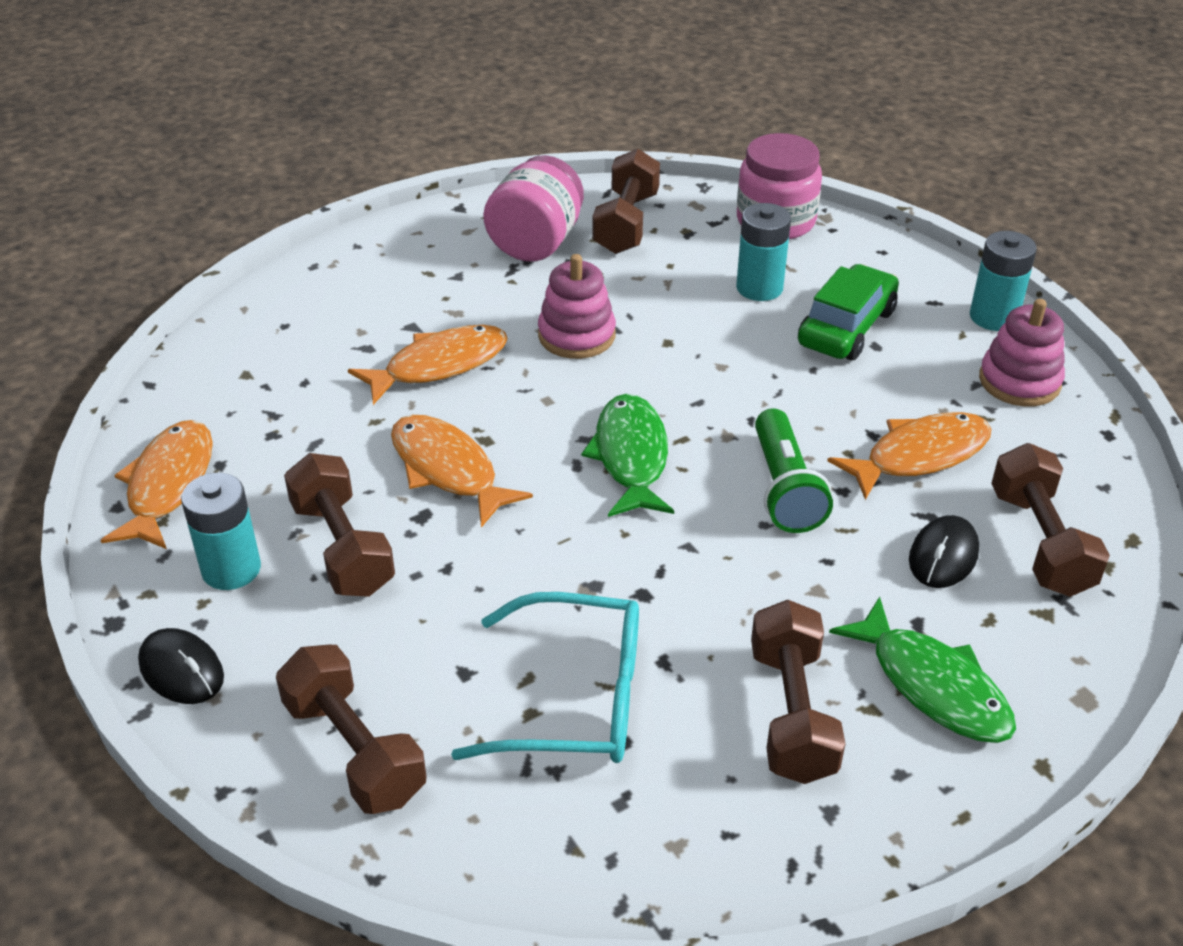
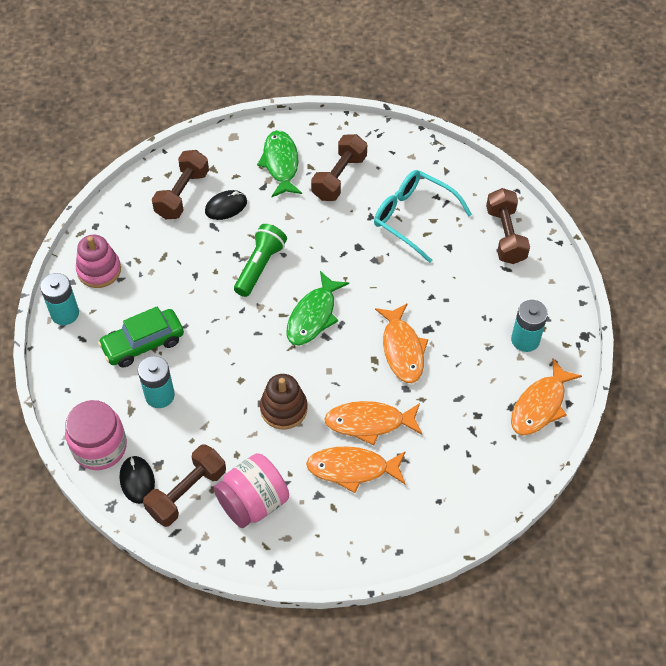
camera: 150 degrees left, 15 degrees up
(181, 670) = (561, 299): black mouse -> black mouse (137, 480)
(342, 547) = (471, 328): brown dumbbell -> none
(576, 335) = (283, 409): pink stacking toy -> brown stacking toy
(919, 456) = (187, 254): orange fish -> orange fish (352, 469)

